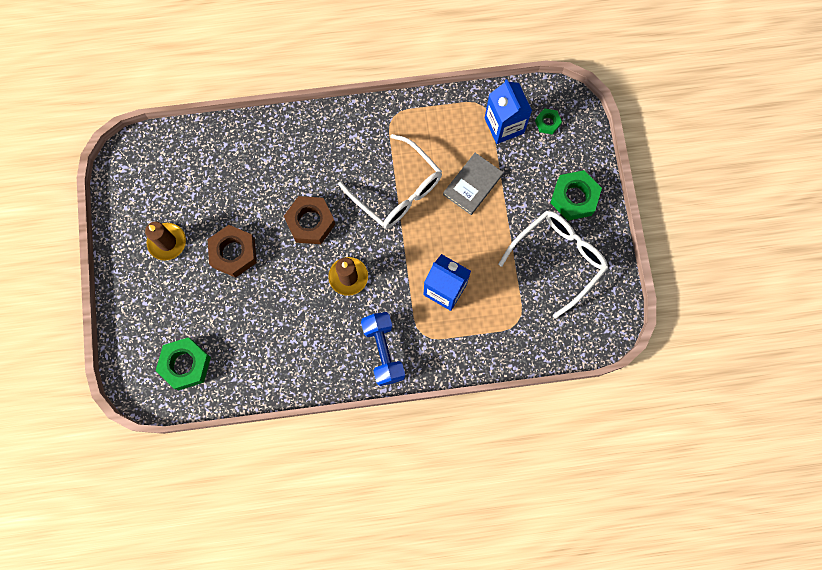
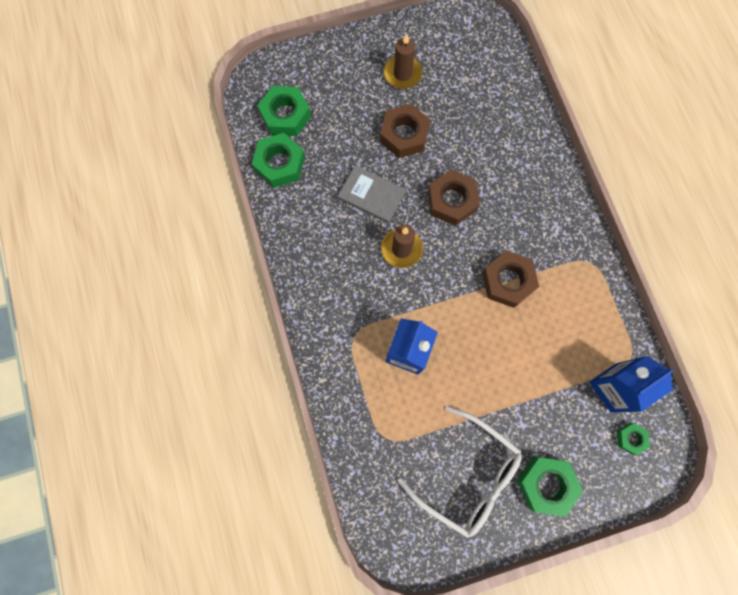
camera: 80 degrees right, 0 degrees up
(237, 378) = (280, 164): none -> green nut
(383, 351) = (329, 299): blue dumbbell -> none
(396, 190) = (507, 281): white glasses -> brown nut
(472, 184) = (533, 363): grey book -> grey book (371, 195)

